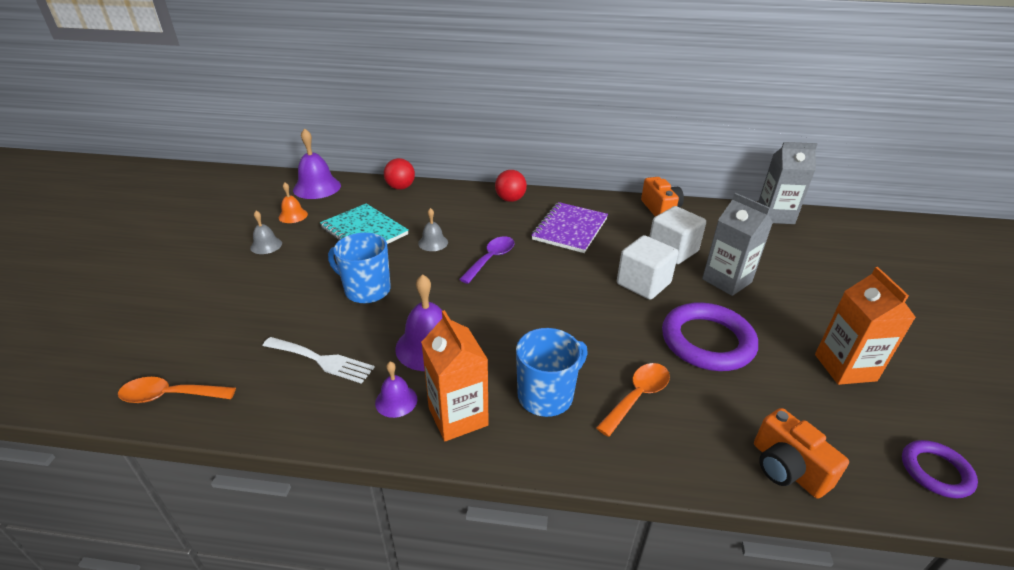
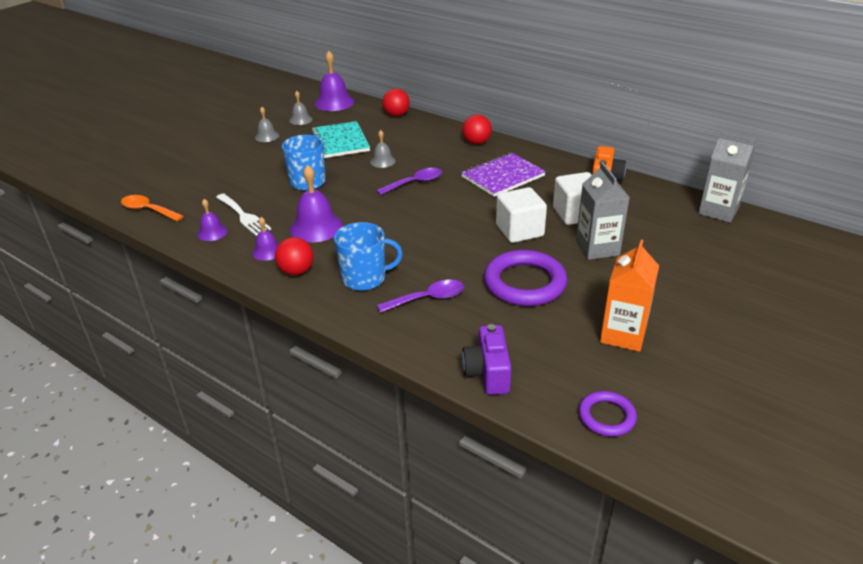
camera: 30 degrees right, 0 degrees up
(293, 215) = (300, 120): orange bell -> grey bell
(296, 399) = (212, 232): none -> purple bell
(458, 416) = (296, 271): orange carton -> red ball
(637, 396) = (428, 299): orange spoon -> purple spoon
(787, 468) = (488, 373): orange camera -> purple camera

